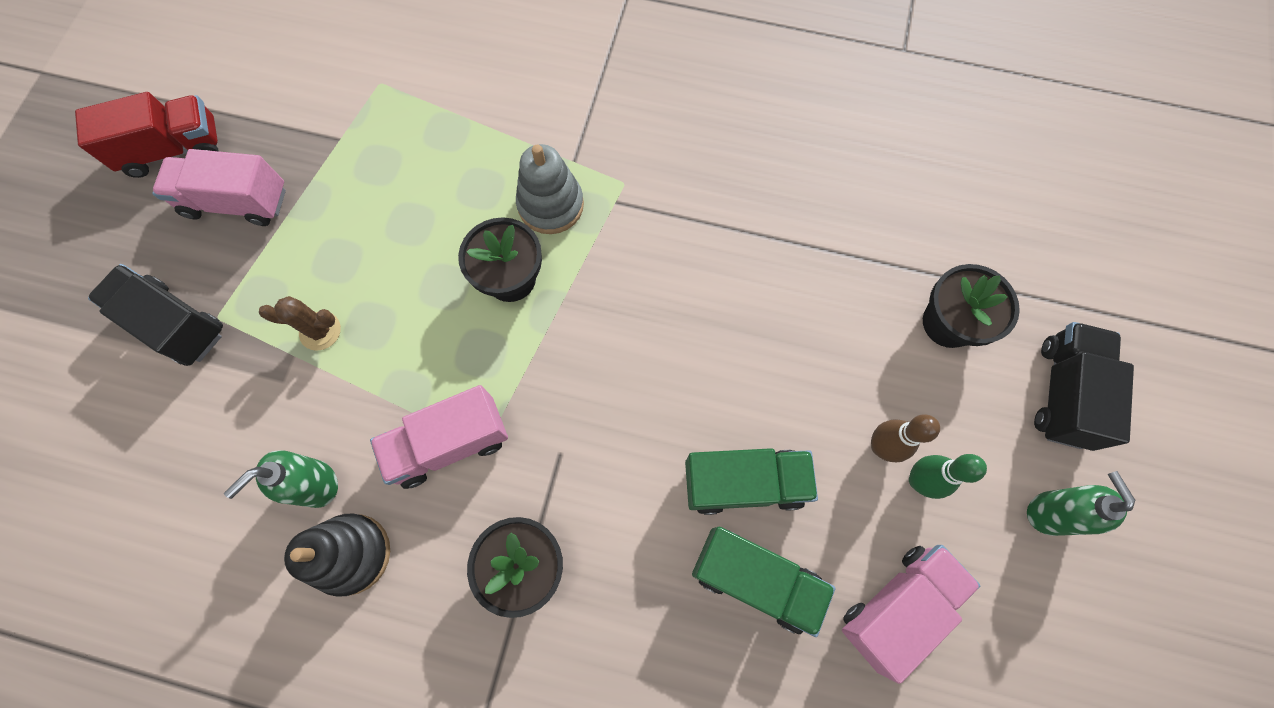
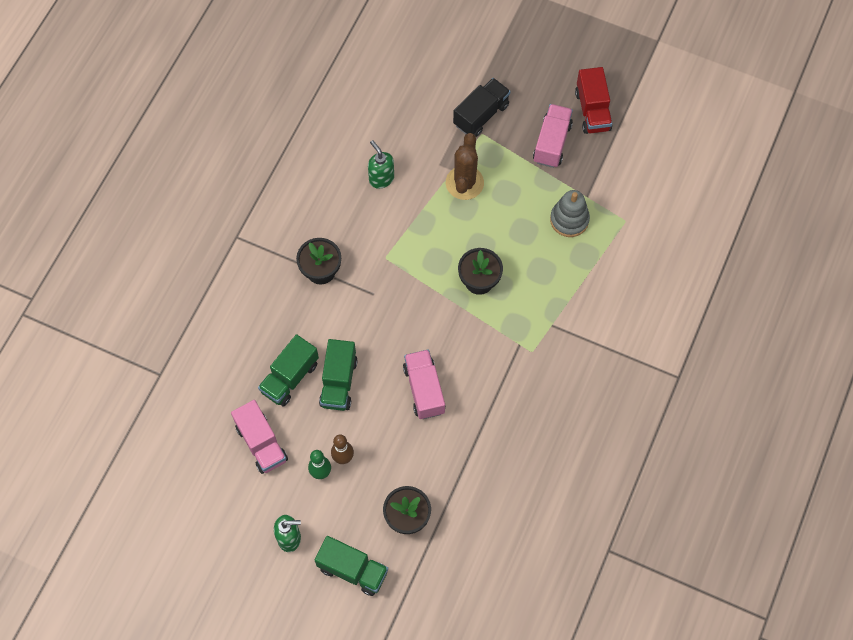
camera: 100 degrees right, 5 degrees down
(320, 331) = (464, 183): brown cactus -> brown cactus, size x1.69
(352, 554) = (343, 193): black stacking toy -> none
(449, 443) = (389, 241): pink truck -> pink truck (424, 389)
(551, 205) = (523, 308): grey stacking toy -> grey stacking toy (569, 220)
(1063, 393) = (352, 570): black truck -> green truck

